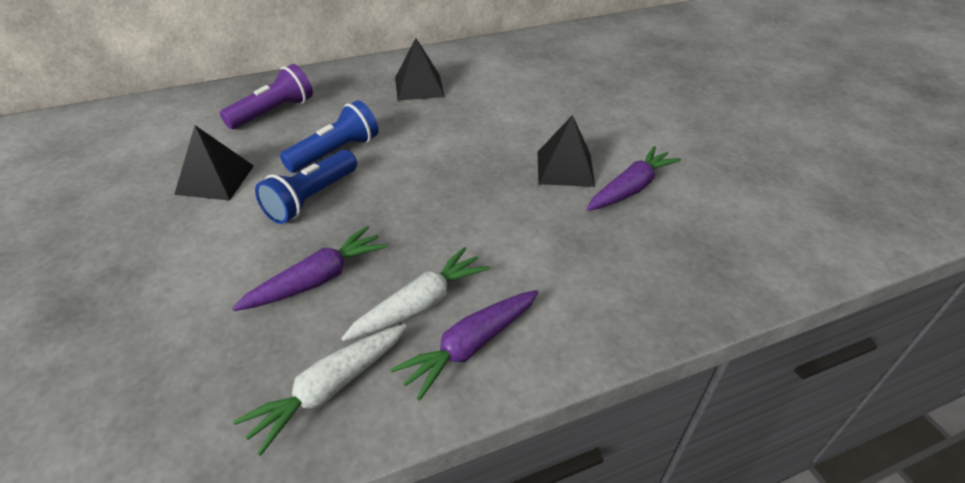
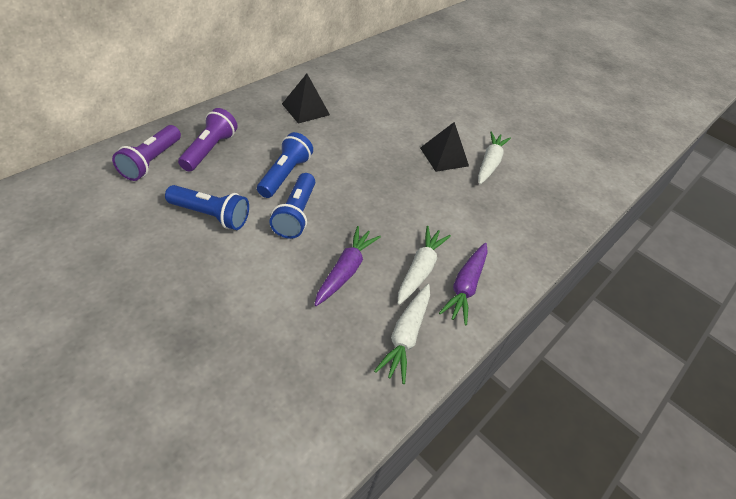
camera: 30 degrees left, 5 degrees up
(203, 114) = (151, 162): none -> purple flashlight
(215, 179) = (211, 215): black pyramid -> blue flashlight
(631, 188) = (489, 163): purple carrot -> white carrot

